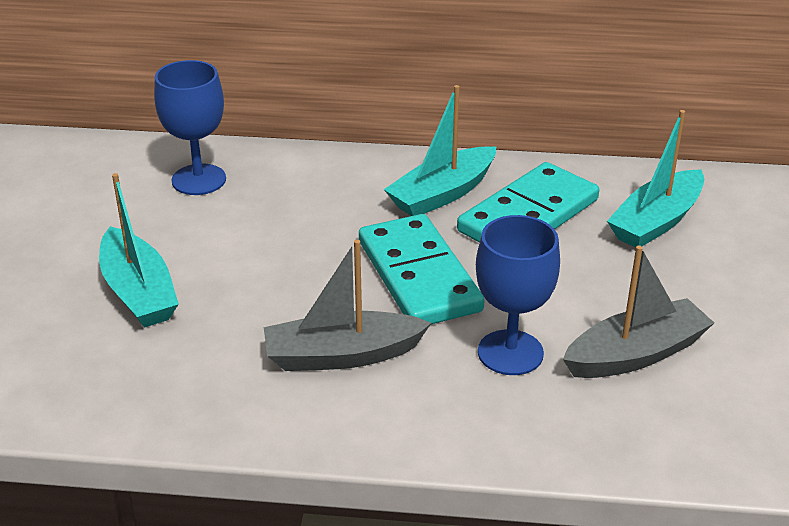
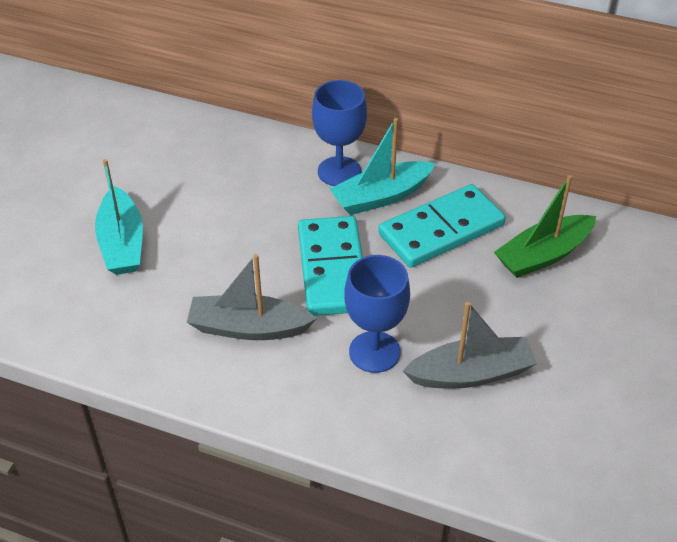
camera: 15 degrees right, 10 degrees up
(199, 180) = (199, 149): blue goblet -> blue goblet (339, 171)
(656, 222) = (543, 255): turquoise boat -> green boat

